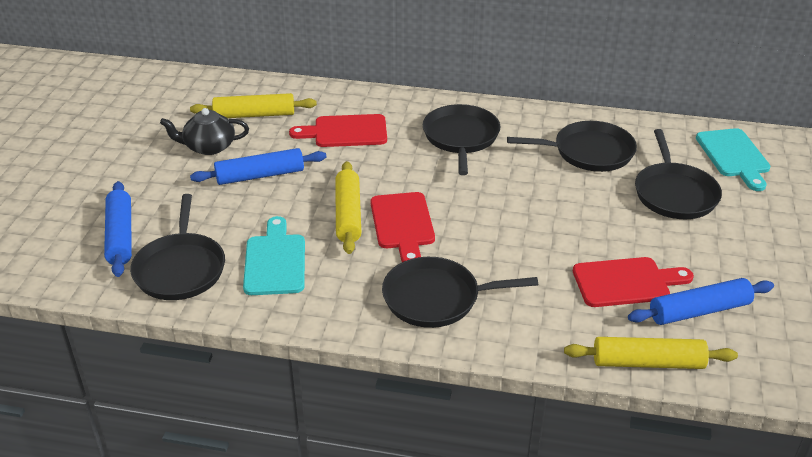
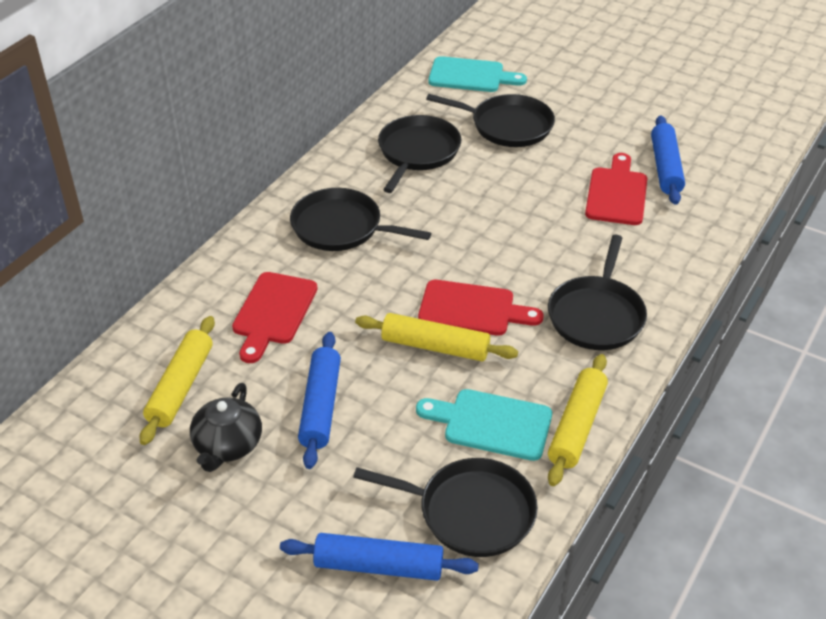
camera: 70 degrees left, 5 degrees up
(648, 362) = (717, 215): yellow rolling pin -> yellow rolling pin (576, 426)

